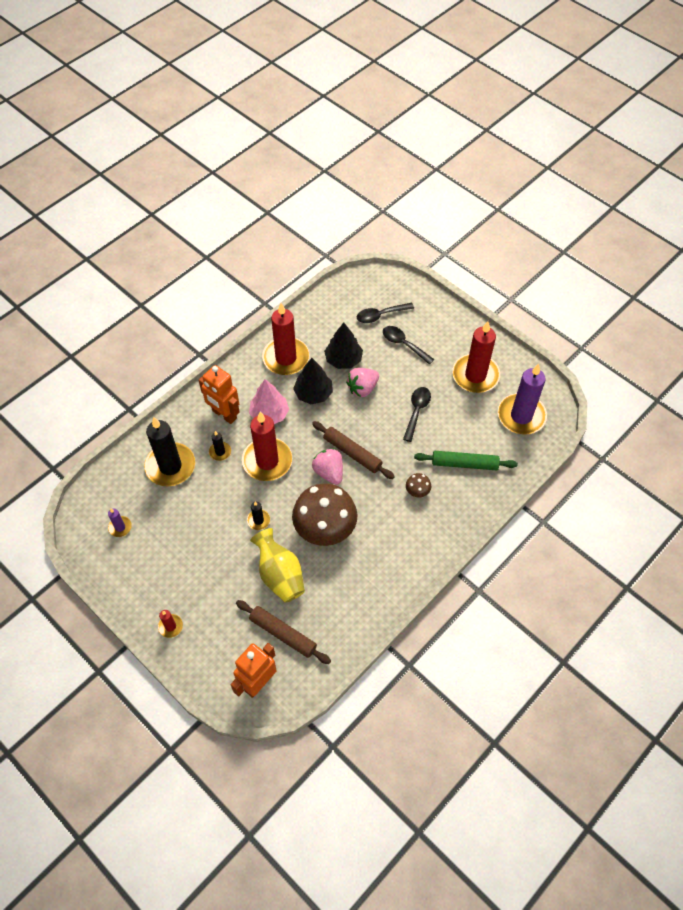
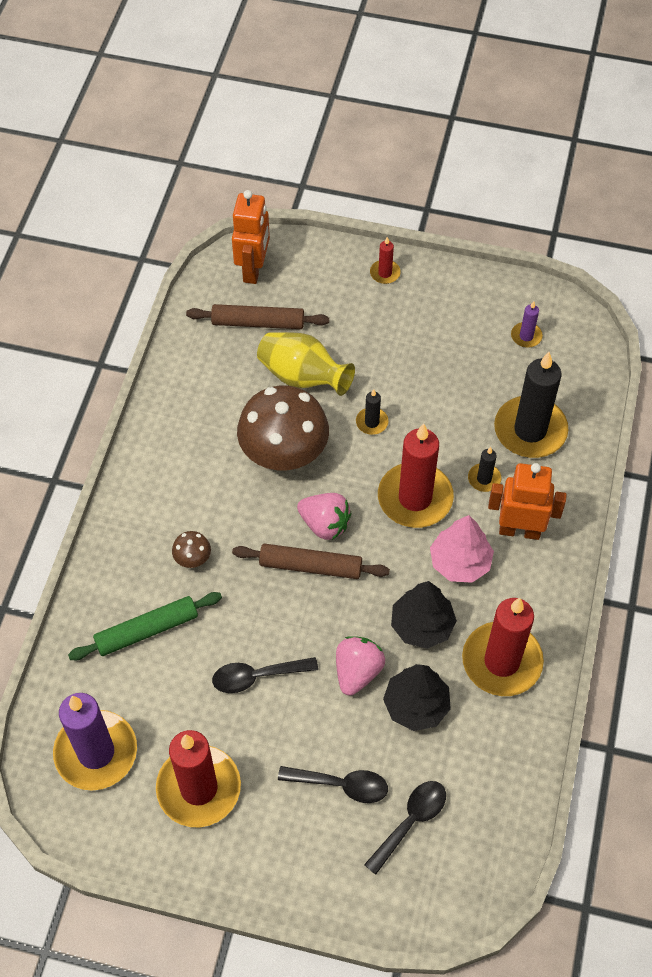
camera: 150 degrees right, 0 degrees up
(416, 411) = (257, 676): black spoon -> black spoon turned 90 degrees clockwise

